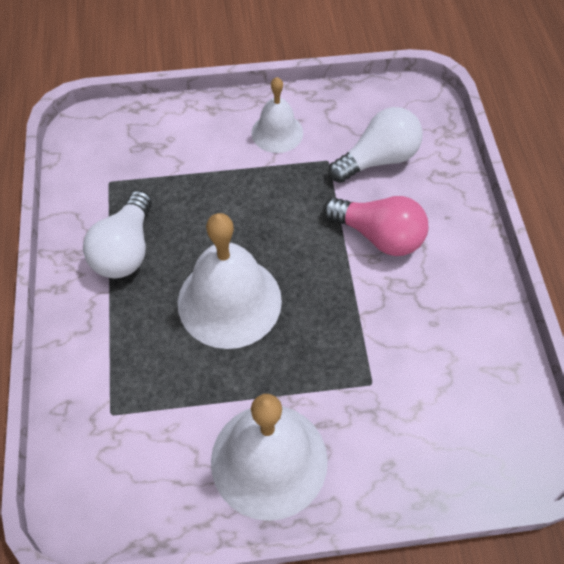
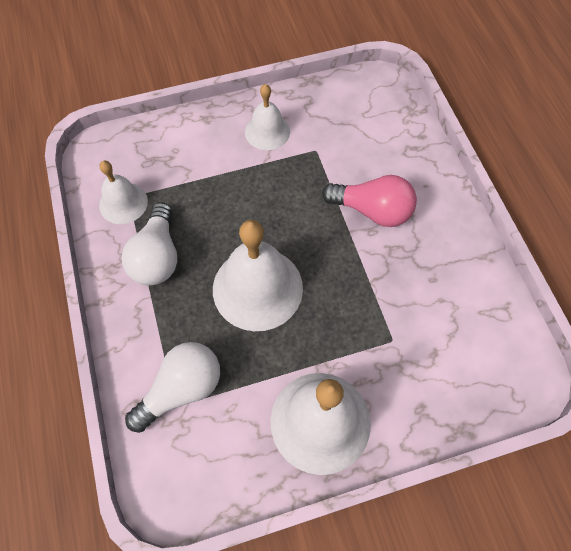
camera: 10 degrees left, 5 degrees up
(101, 187) = (123, 203): none -> white bell
(378, 159) = (358, 143): white light bulb -> white light bulb (182, 389)

